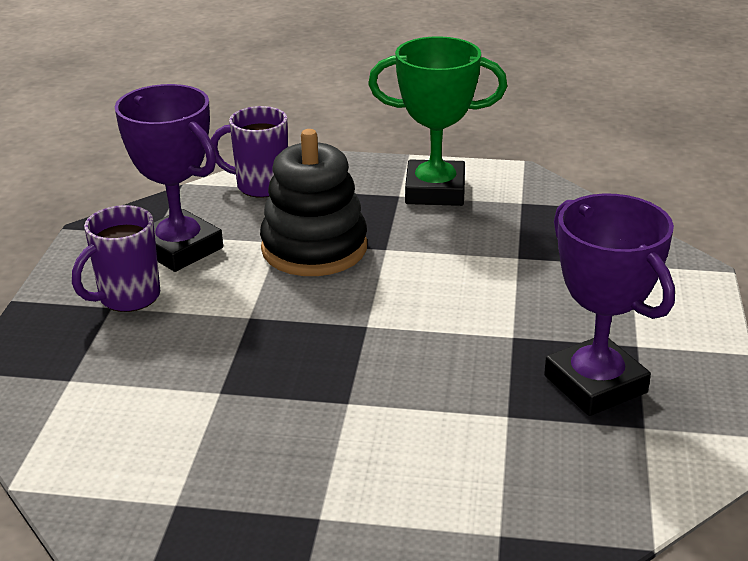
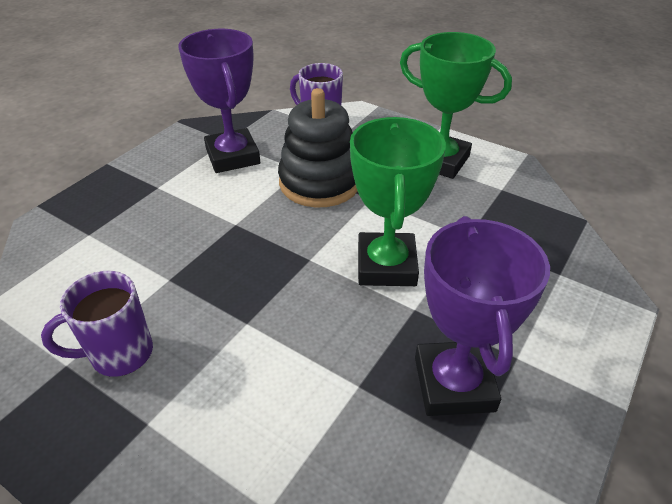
camera: 25 degrees right, 10 degrees up
(127, 297) = (172, 183): purple mug -> purple mug (119, 354)
(454, 307) = (386, 265): none -> green trophy

